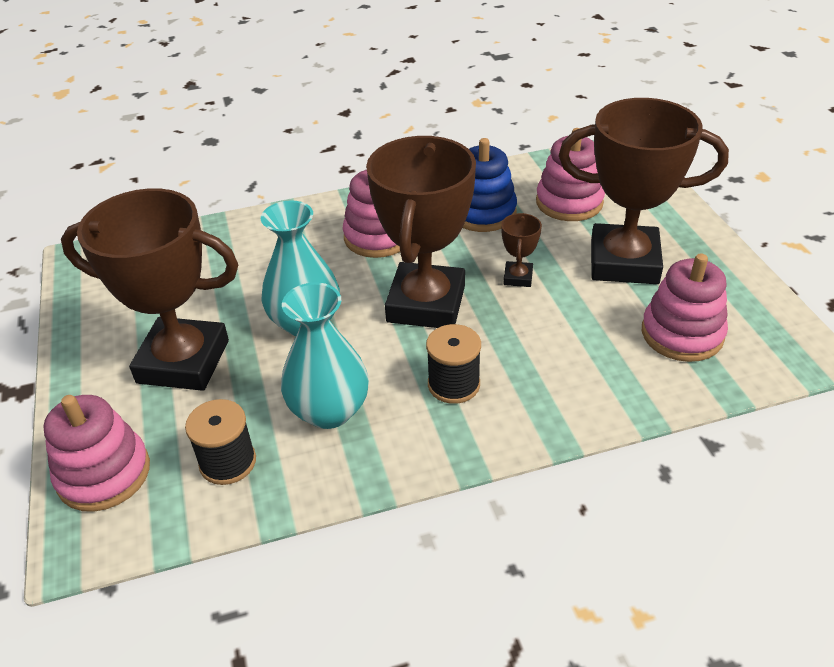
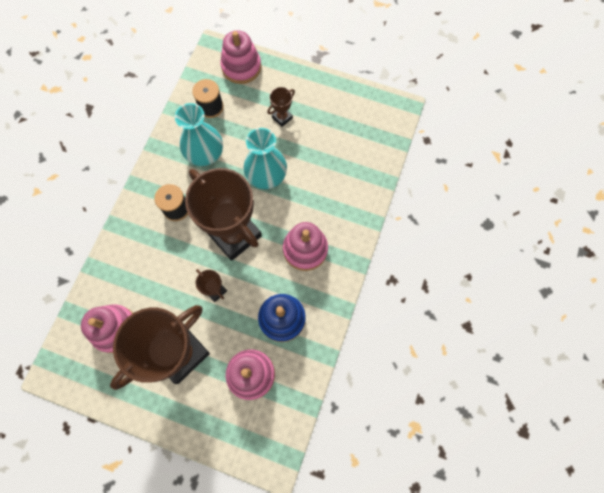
camera: 125 degrees right, 30 degrees up
(183, 361) = (282, 117): brown trophy -> brown trophy, size x0.41

